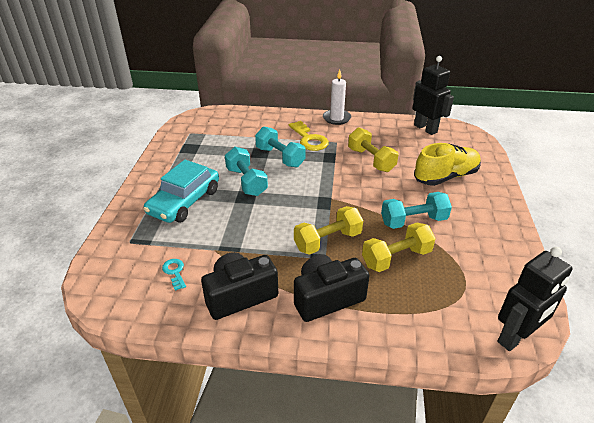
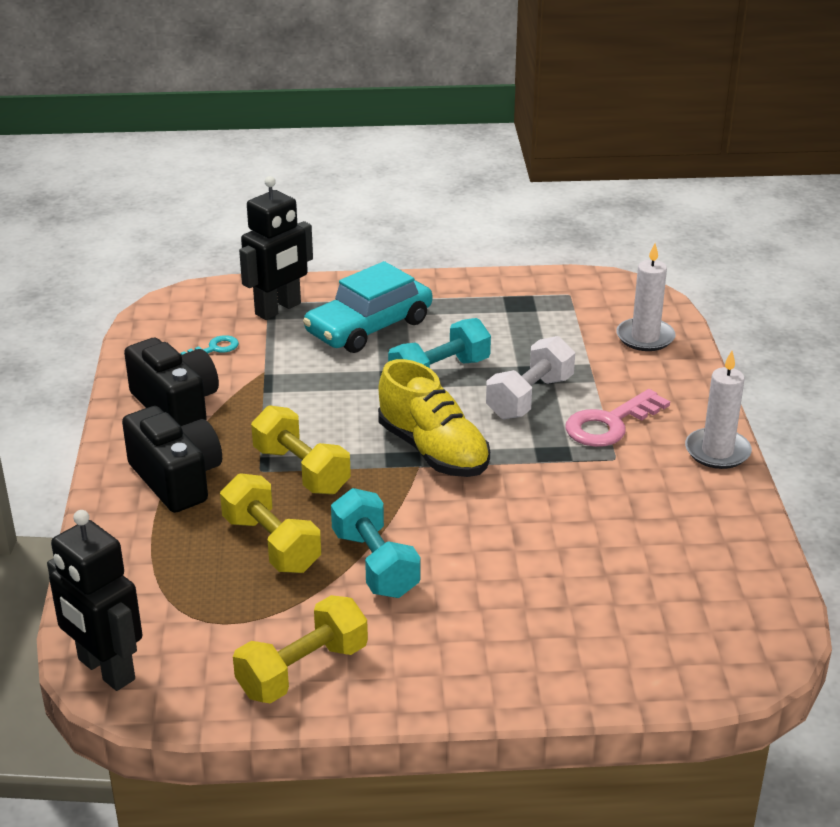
camera: 80 degrees right, 5 degrees down
(184, 201) = (369, 327): turquoise car -> turquoise car turned 60 degrees counterclockwise
(241, 120) = (645, 337): none -> white candle
(280, 157) = (529, 397): turquoise dumbbell -> white dumbbell
(309, 139) = (610, 424): yellow key -> pink key
(371, 160) = (565, 506): yellow dumbbell -> yellow dumbbell (303, 671)
(425, 128) = (741, 585): black robot -> black robot (278, 309)
(445, 177) = (540, 611): yellow shoe -> yellow shoe (433, 451)

